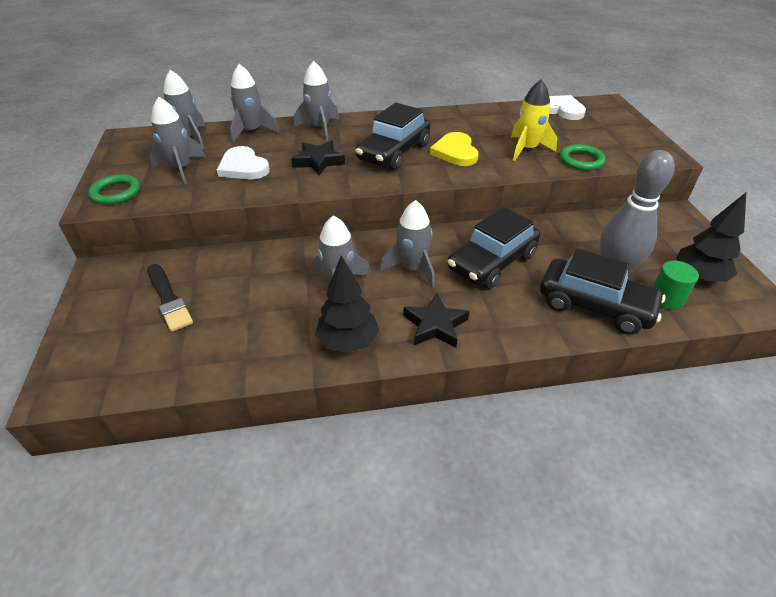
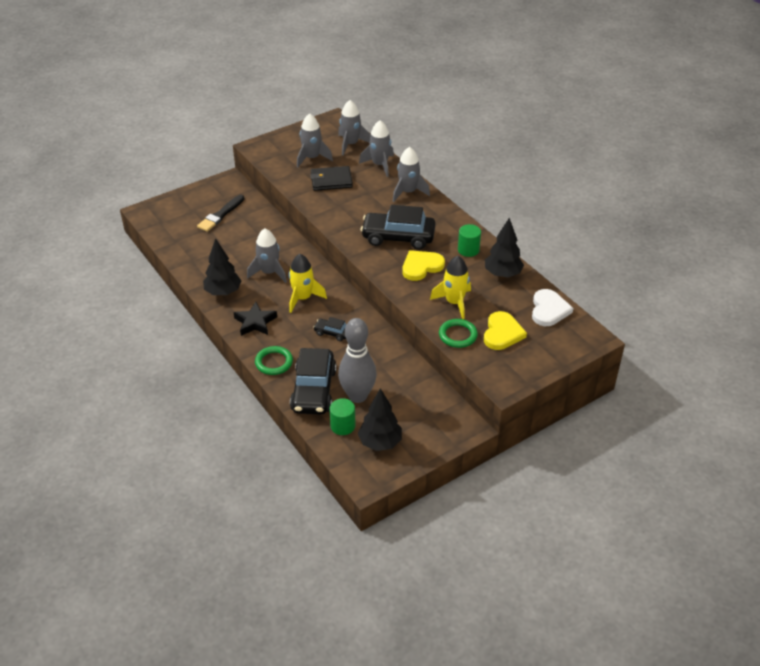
camera: 65 degrees right, 0 degrees up
(116, 192) = (271, 148): green ring -> green ring (274, 362)
(243, 167) = (331, 180): white heart -> black wallet
(318, 161) = (360, 208): black star -> none
(412, 269) = (303, 298): grey rocket -> yellow rocket
(446, 122) = (468, 250): none -> green cylinder
(492, 262) = (332, 333): black car -> black car, size x0.47
(496, 116) = (502, 274): none -> black tree
(586, 138) = (502, 333): none -> yellow heart

